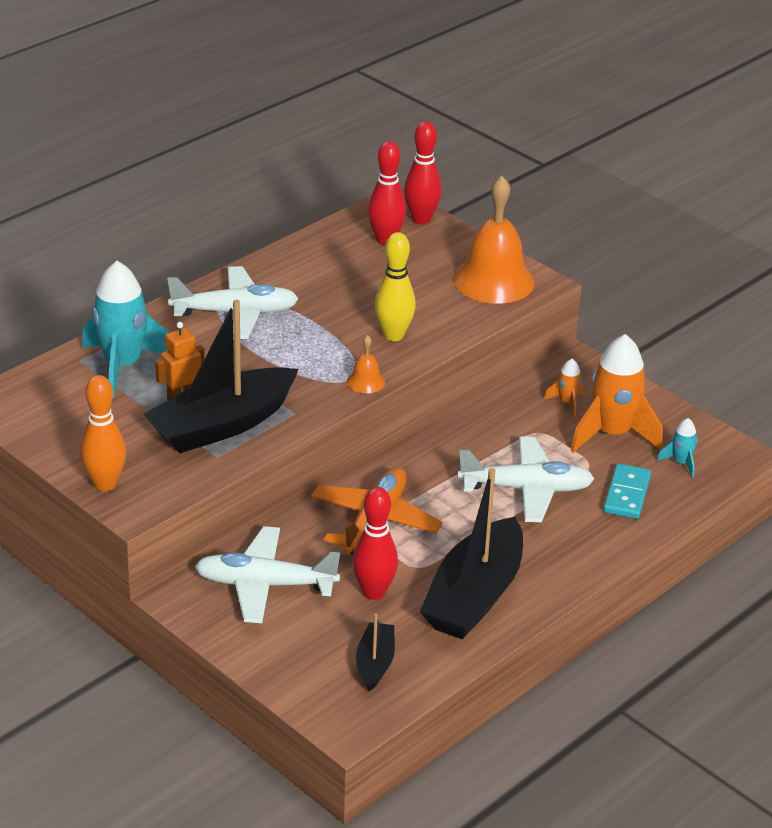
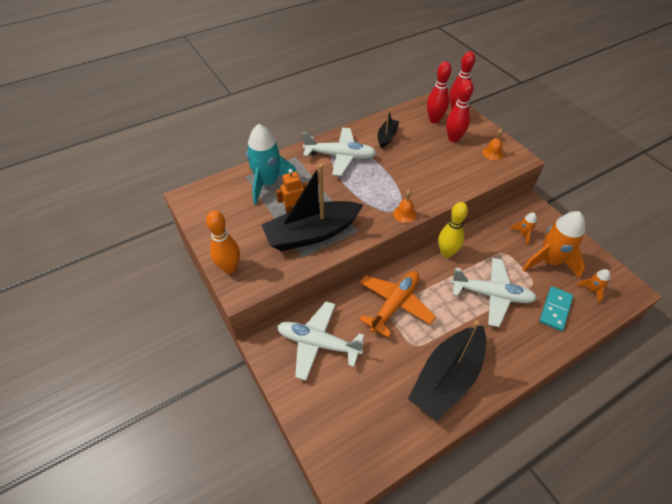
camera: 15 degrees right, 15 degrees up
(374, 592) = (383, 362): red bowling pin -> red bowling pin (453, 139)
(375, 663) = (372, 425): black boat -> black boat (387, 137)
(393, 335) = (427, 183): yellow bowling pin -> yellow bowling pin (446, 253)
(493, 280) = (492, 153): orange bell -> orange bell, size x0.44
(681, 463) = (591, 290): turquoise rocket -> orange rocket

